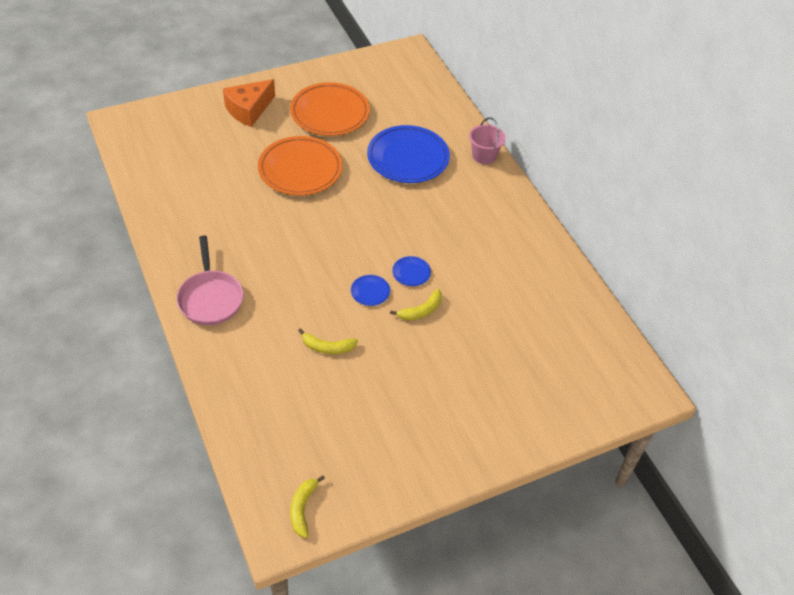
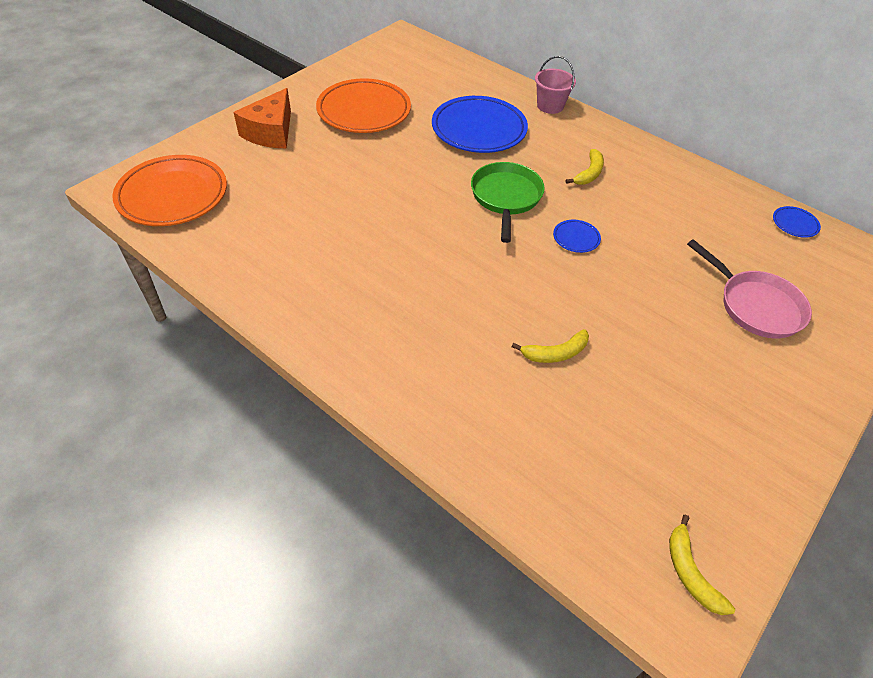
camera: 25 degrees left, 0 degrees up
(210, 298) = (373, 350): pink pan -> pink pan (755, 305)
(300, 169) = (374, 174): orange plate -> orange plate (173, 195)
(370, 292) = (550, 273): blue plate -> blue plate (794, 224)
(383, 222) = (506, 198): none -> green pan
(421, 310) = (619, 273): yellow banana -> yellow banana (589, 173)

